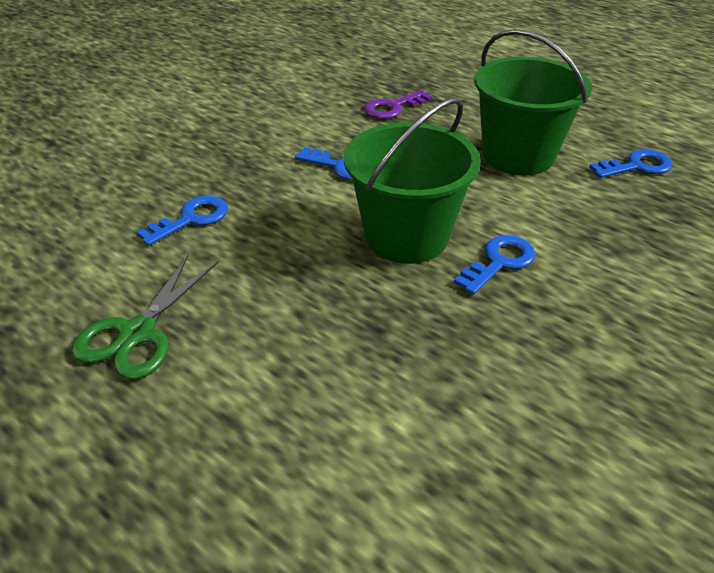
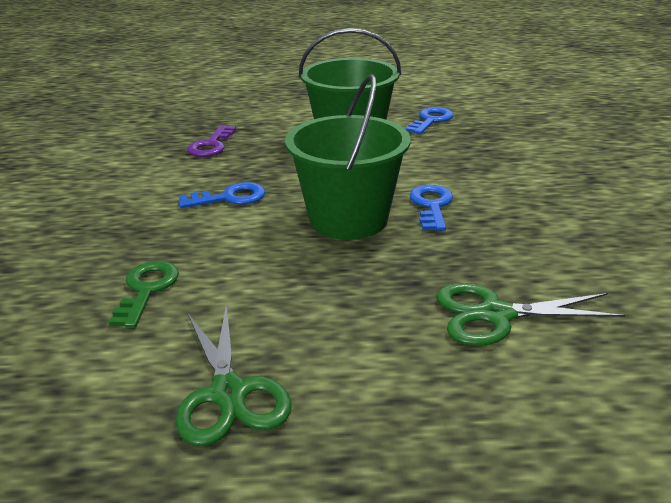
camera: 40 degrees left, 10 degrees down
(191, 219) = (146, 289): blue key -> green key
(400, 403) = (495, 315): none -> green scissors

